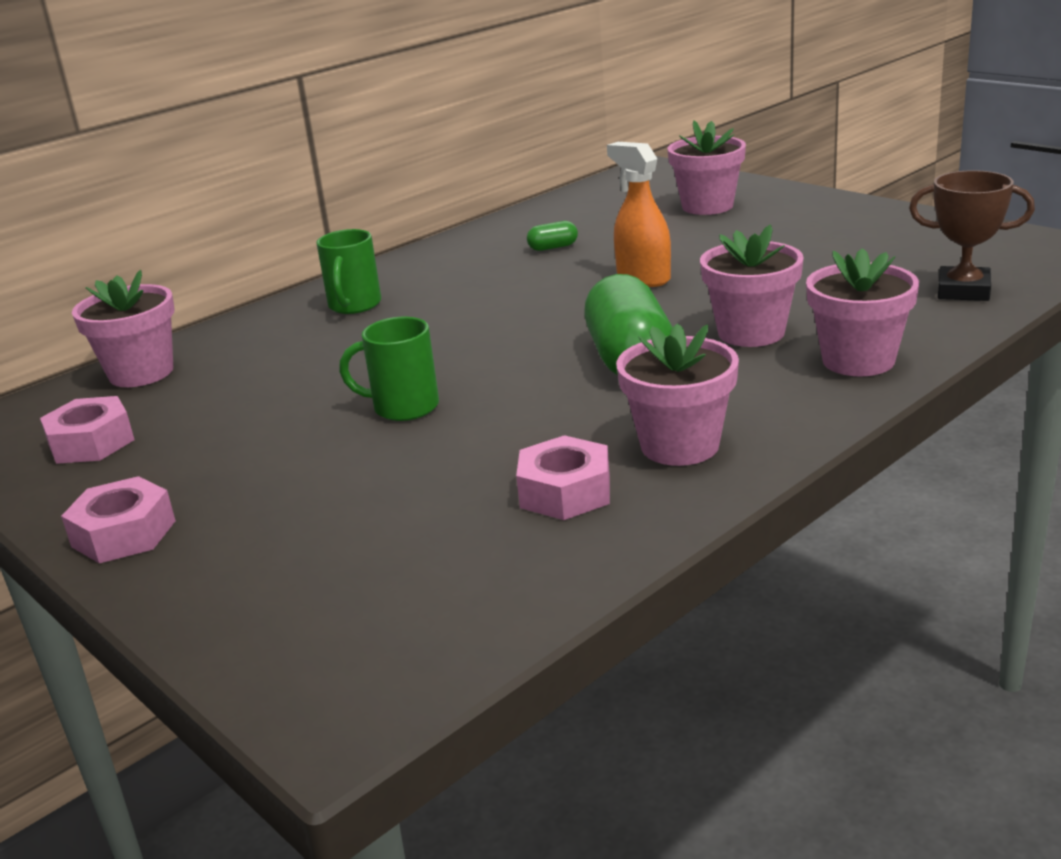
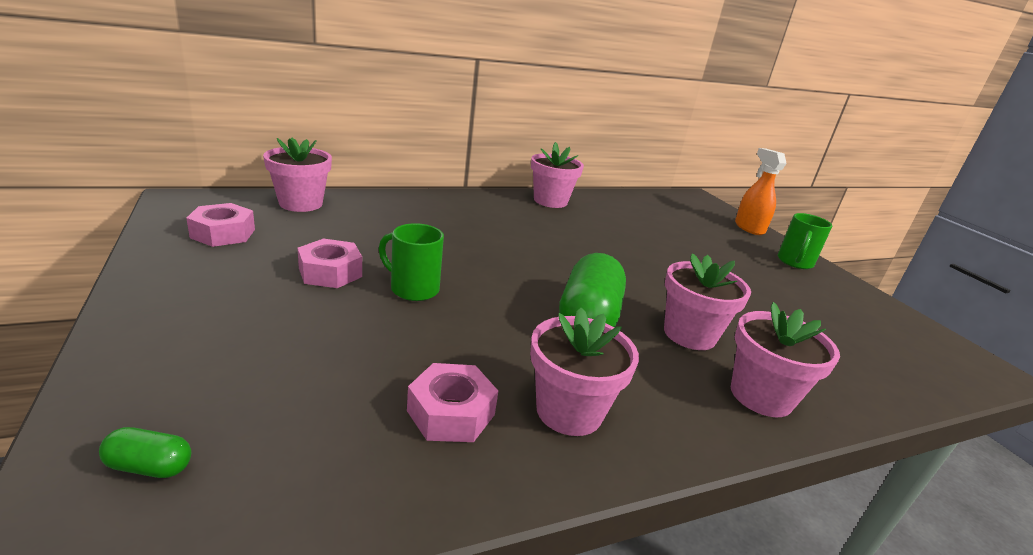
camera: 15 degrees right, 0 degrees up
(124, 534) = (156, 303): pink nut -> pink nut (330, 272)
(354, 305) = (454, 211): green mug -> green mug (795, 262)
(553, 247) = (600, 221): green capsule -> green capsule (149, 466)
(643, 278) = (641, 262): orange spray bottle -> orange spray bottle (749, 228)
(707, 206) = (716, 231): pink flower pot -> pink flower pot (550, 201)
(963, 291) = (879, 369): brown trophy -> none

